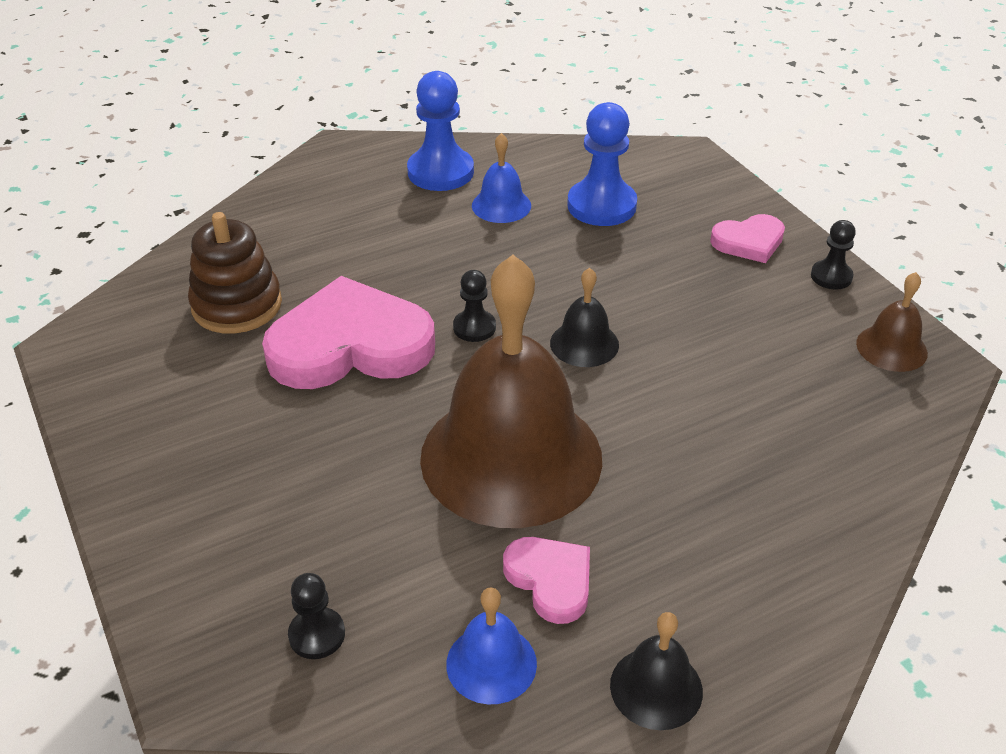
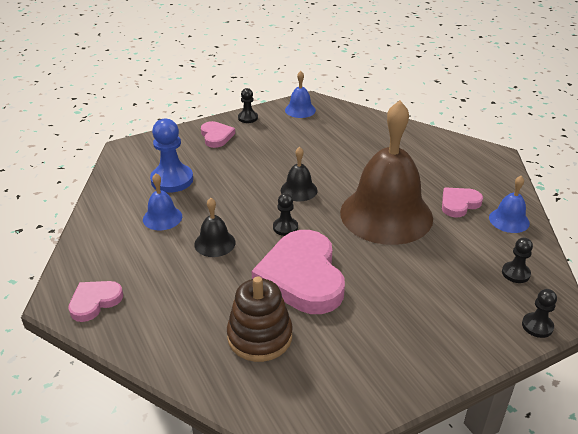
camera: 90 degrees left, 5 degrees down
(173, 635) = (537, 326): none -> black pawn
(331, 171) = (95, 302): none -> pink heart
(440, 172) = (114, 245): blue pawn -> none
(656, 688) = (502, 180): black bell -> black bell (215, 243)
(891, 348) = (300, 110): brown bell -> blue bell

